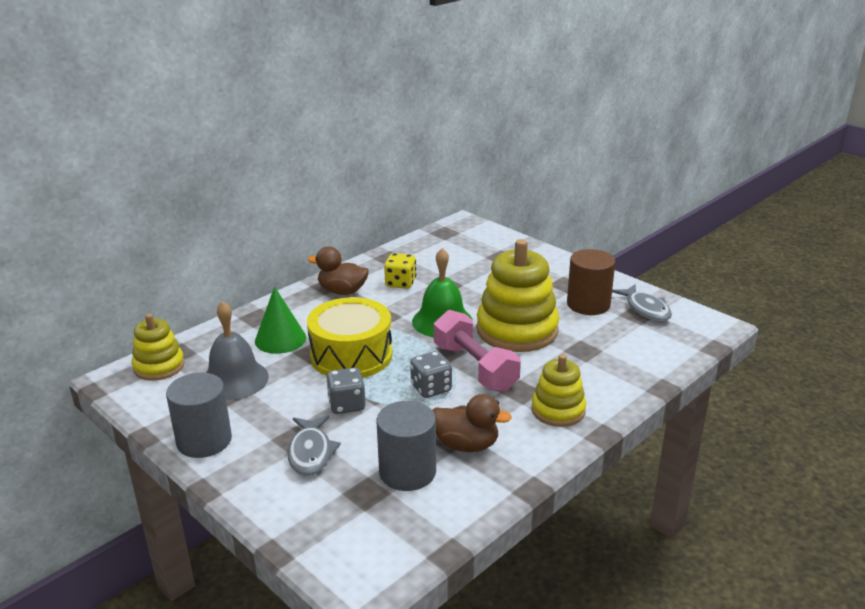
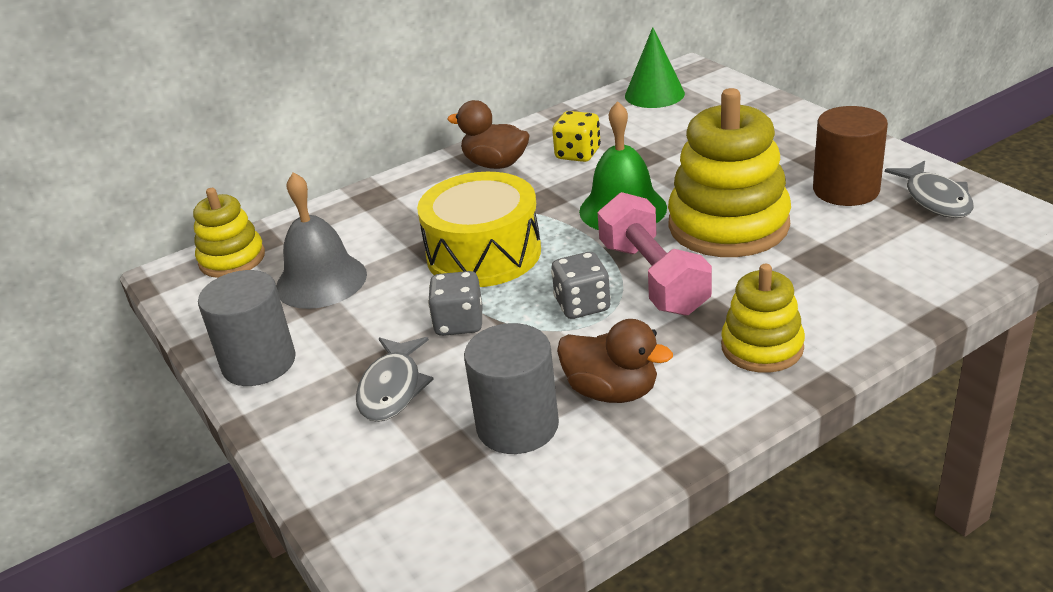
camera: 15 degrees right, 5 degrees up
(280, 339) = (395, 228): green cone -> green cone (654, 94)

